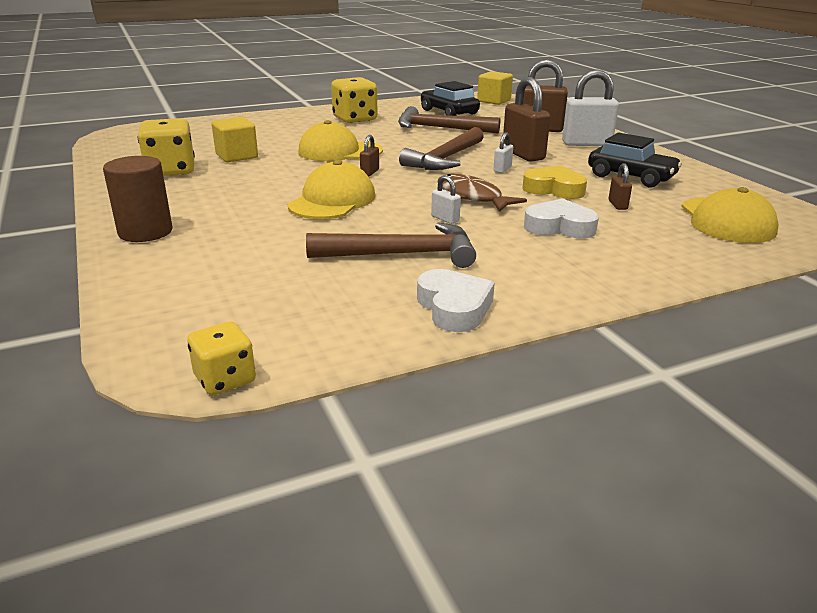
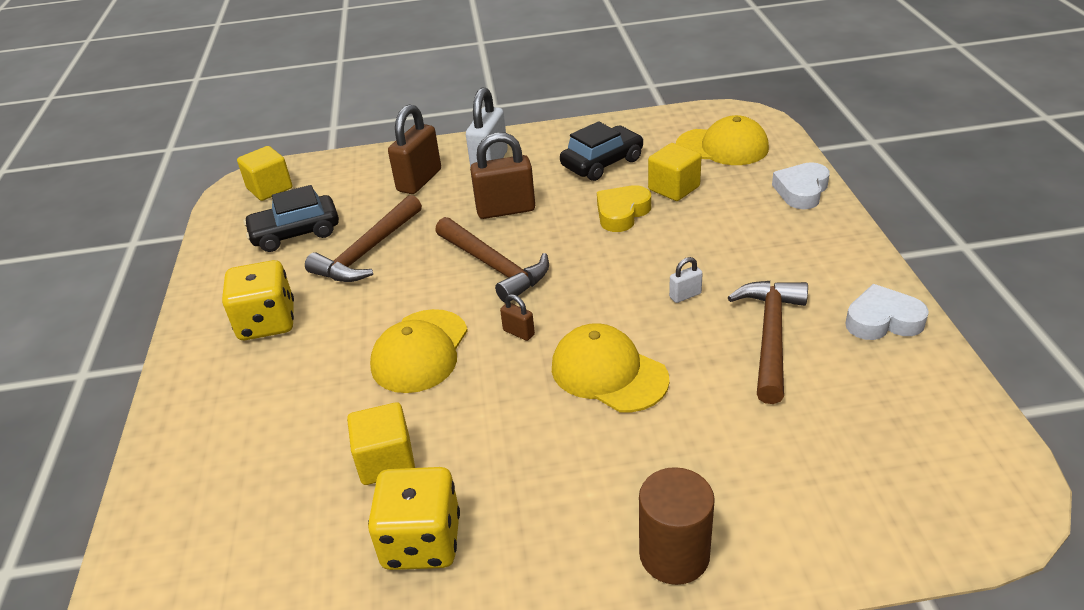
camera: 70 degrees left, 10 degrees up
(225, 379) = (1018, 470): yellow dice -> none
(472, 197) = (627, 268): brown fish -> none
(502, 169) = (549, 233): white padlock -> none
(559, 227) = (719, 231): white heart -> white heart (801, 191)
(617, 205) = (674, 188): brown padlock -> yellow cube

